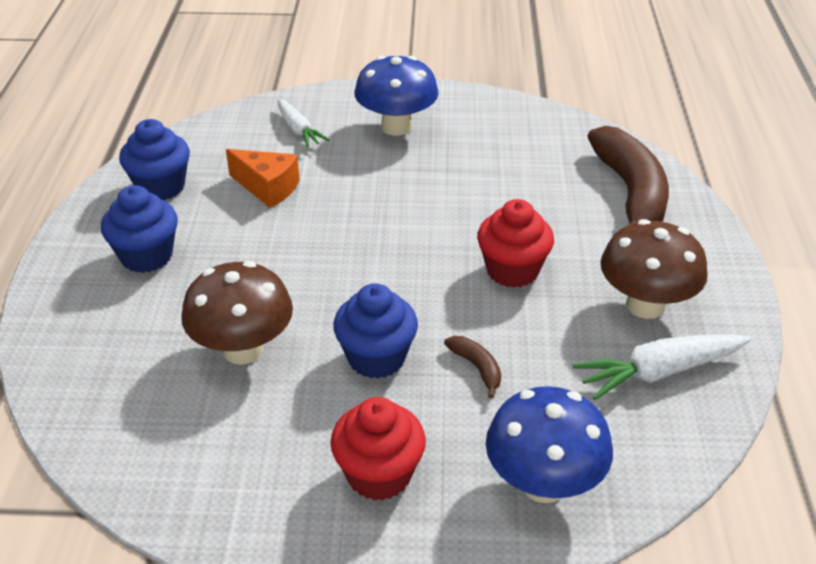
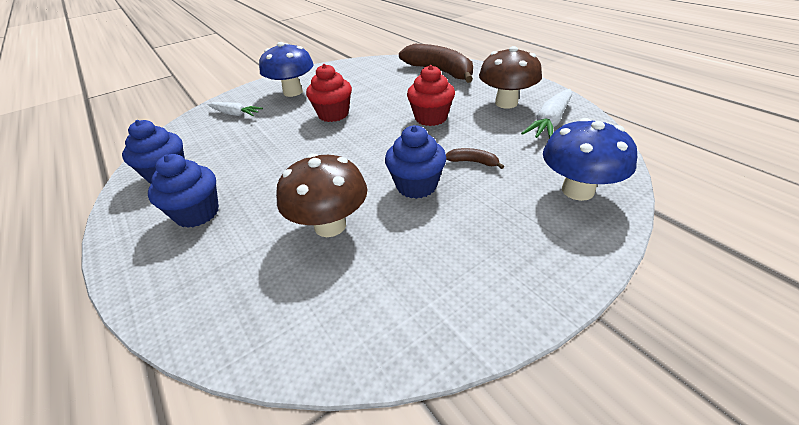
camera: 35 degrees left, 0 degrees up
(267, 188) = (247, 144): orange cheese -> none
(379, 474) = (498, 238): red cupcake -> red cupcake (333, 114)

